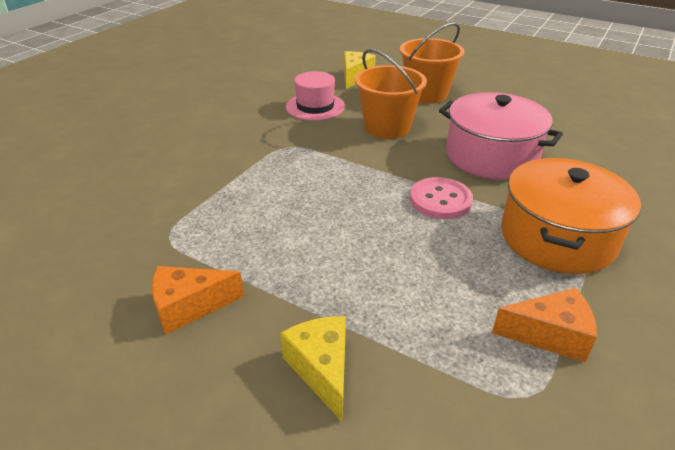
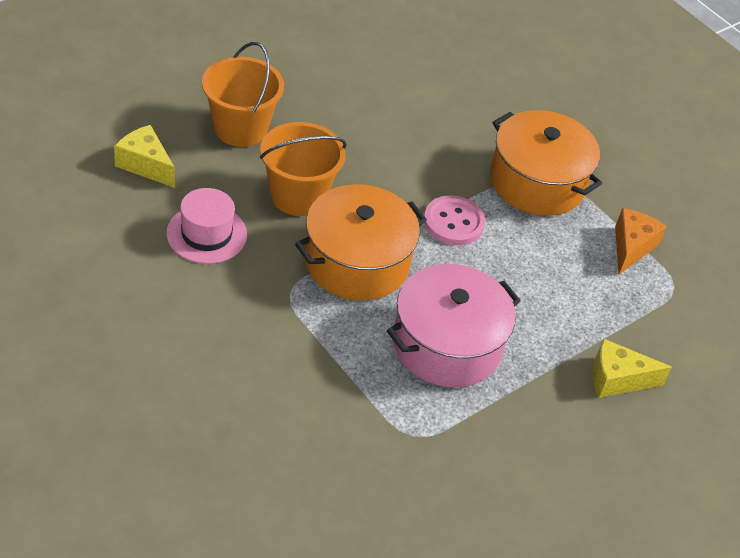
camera: 75 degrees left, 10 degrees up
(189, 307) = (521, 441): orange cheese -> none
(344, 165) = (357, 262): none -> orange pot
(491, 156) = (401, 151): pink pot -> pink pot (447, 344)

